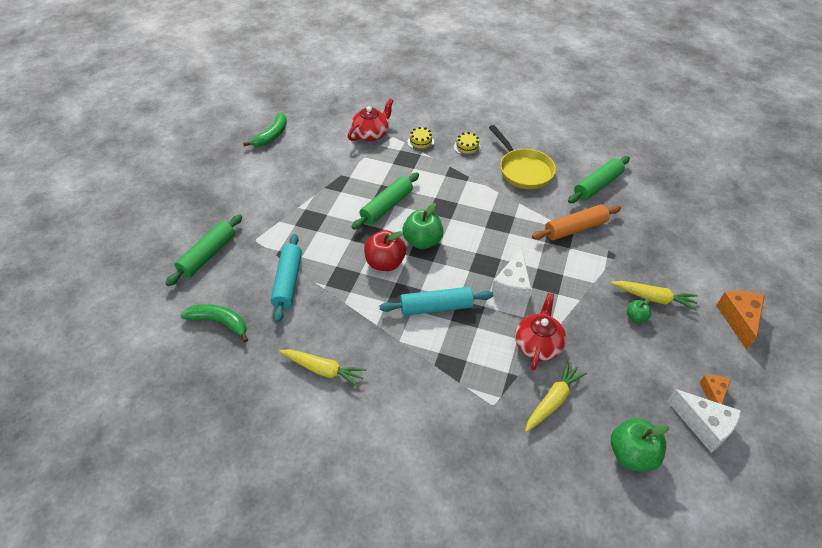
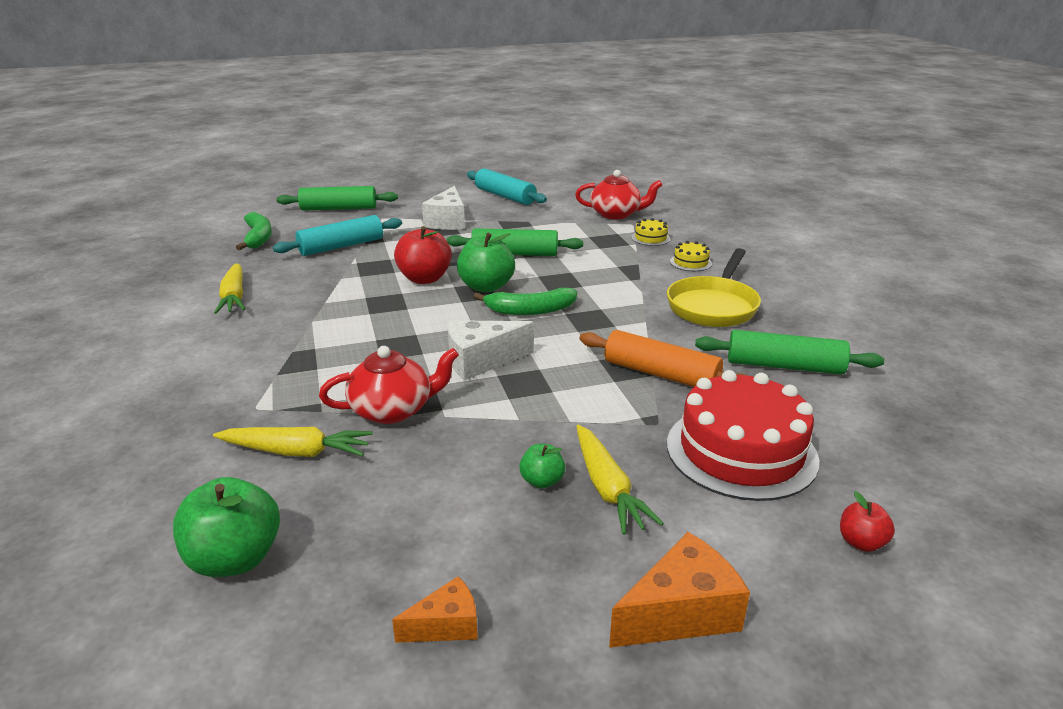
camera: 55 degrees right, 20 degrees down
(272, 135) = (535, 181): green banana -> green banana (530, 310)
(436, 307) = (387, 325): turquoise rolling pin -> turquoise rolling pin (505, 196)
(653, 242) = (741, 451): none -> red cake
(704, 426) = (355, 634): white cheese -> white cheese (448, 221)
(726, 247) = (861, 542): none -> red apple

